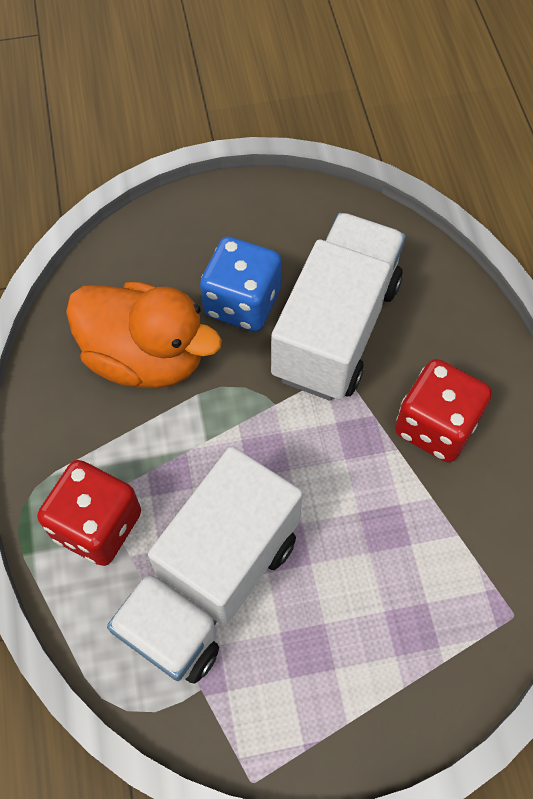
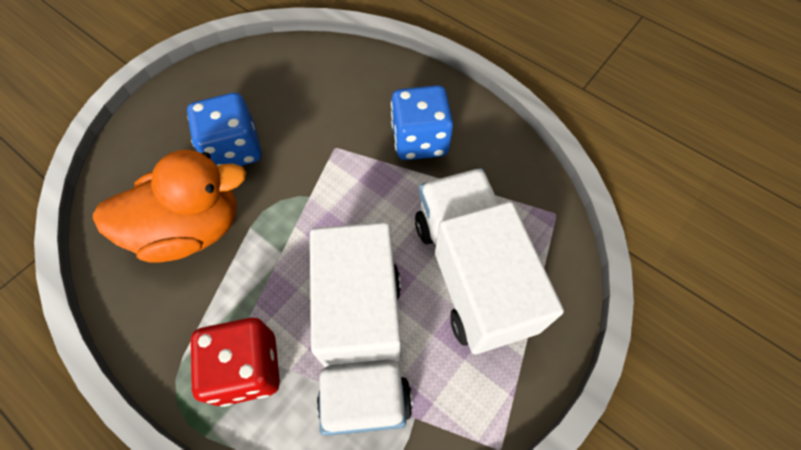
camera: 40 degrees left, 0 degrees up
(336, 329) = (311, 125): white truck -> white truck (471, 273)
(435, 426) = (420, 140): red dice -> blue dice

